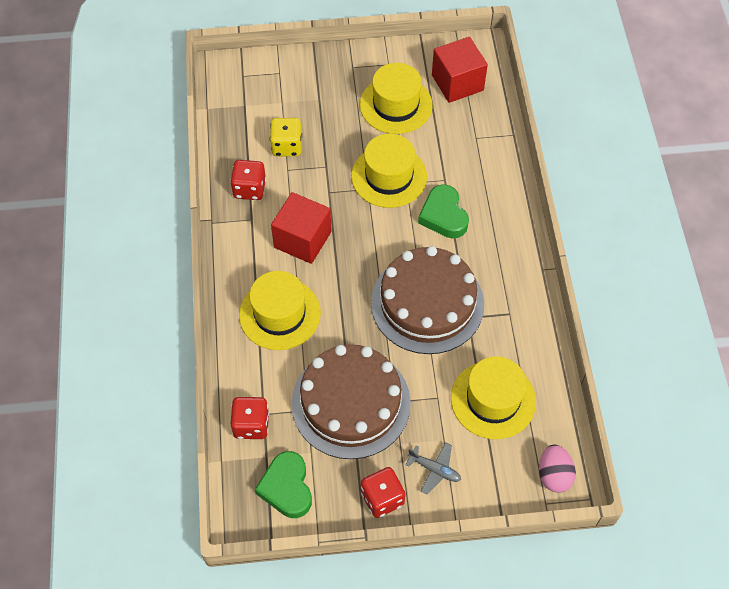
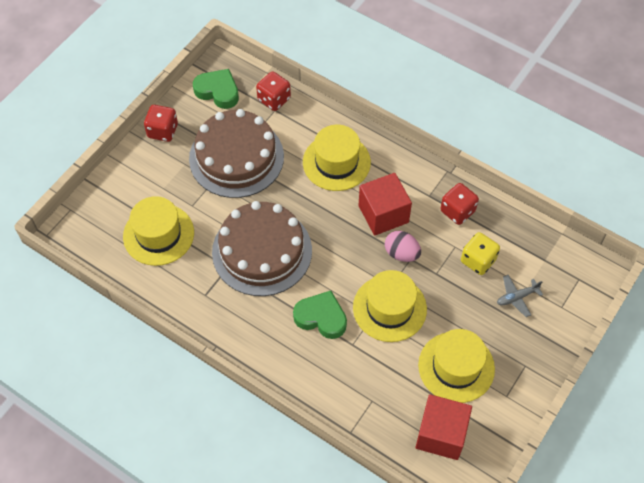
camera: 130 degrees right, 0 degrees up
(434, 469) = (150, 169): grey plane -> grey plane (517, 297)
(554, 475) = (80, 227): pink egg -> pink egg (401, 253)

